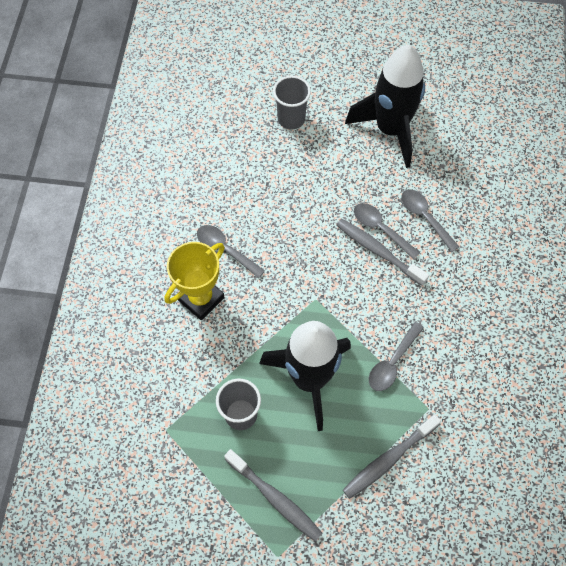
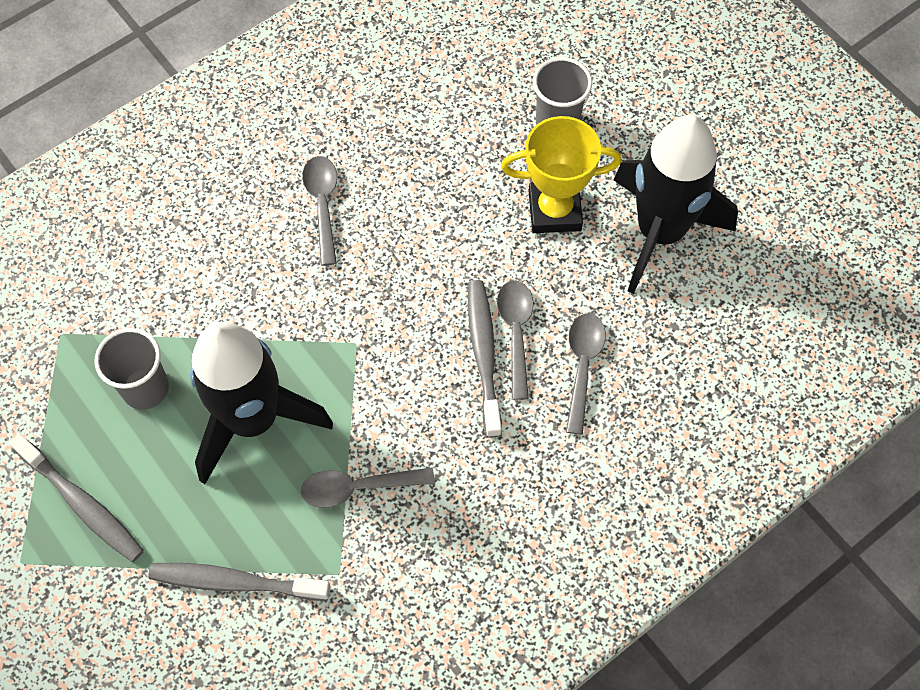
camera: 45 degrees right, 0 degrees up
(201, 298) = (240, 233): yellow trophy -> yellow trophy (554, 211)
(275, 498) = (82, 504): grey toothbrush -> grey toothbrush turned 45 degrees counterclockwise

